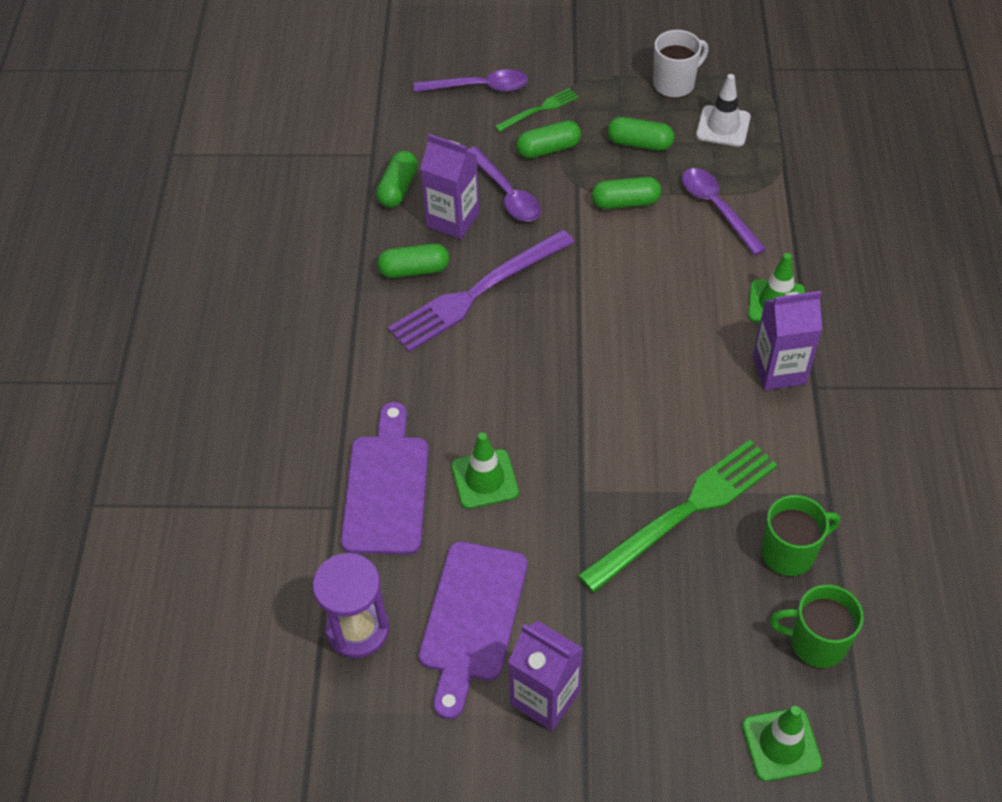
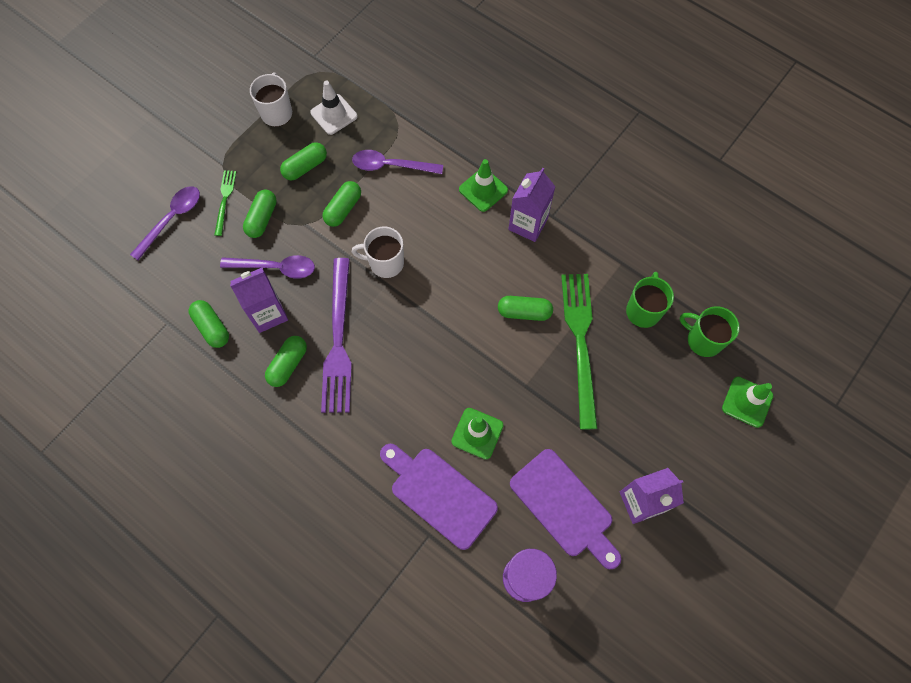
camera: 55 degrees left, 15 degrees up
(601, 275) = (385, 263): none -> white mug
(668, 434) = (524, 312): none -> green capsule
(816, 642) = (703, 340): green mug -> green mug turned 75 degrees clockwise

